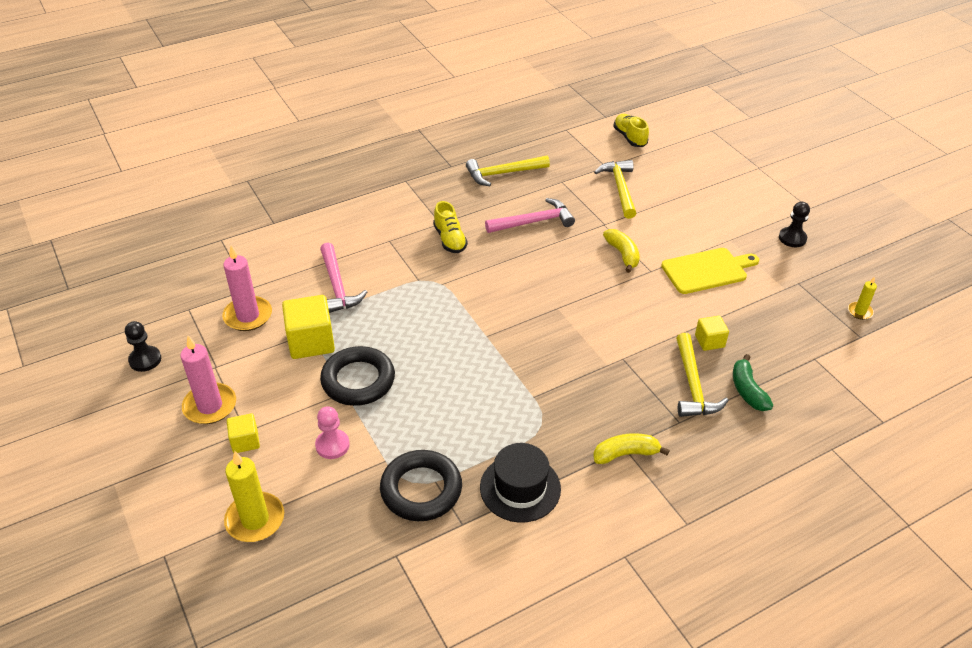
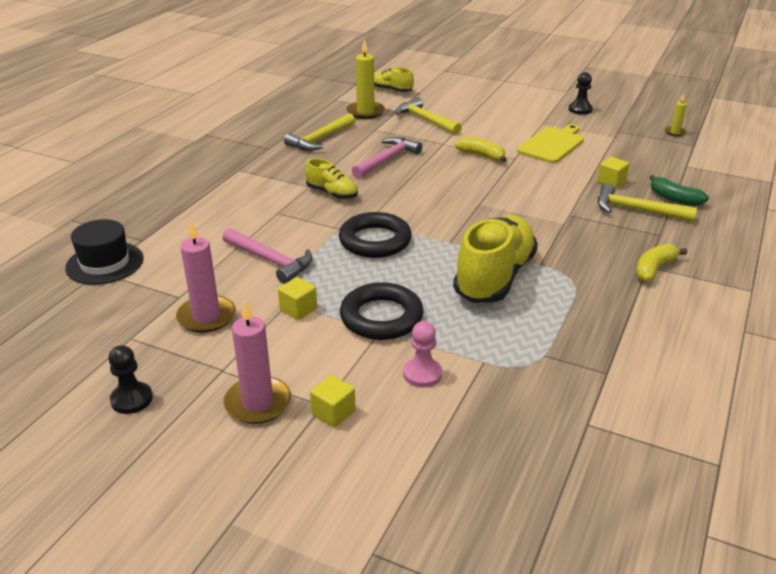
camera: 35 degrees left, 10 degrees down
(255, 519) = (427, 468): yellow candle -> yellow candle (365, 112)
(311, 342) = (298, 309): yellow cube -> yellow cube, size x0.56
(421, 489) = (542, 366): black ring -> black ring (375, 241)
(482, 389) = (494, 277): none -> yellow shoe
(520, 488) = (614, 326): black hat -> black hat (105, 263)
(693, 385) = (637, 210): yellow hammer -> yellow hammer turned 150 degrees clockwise

